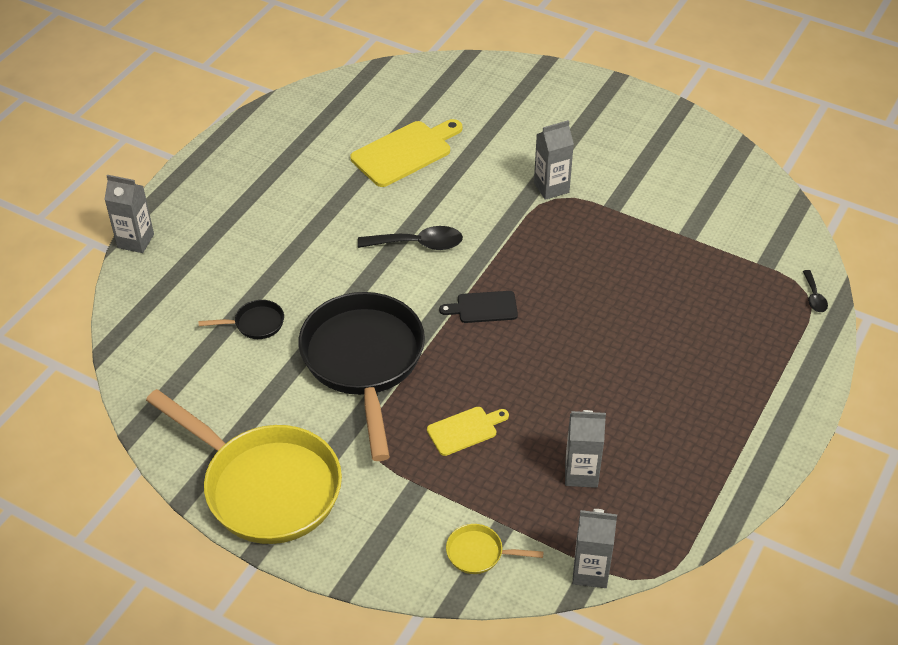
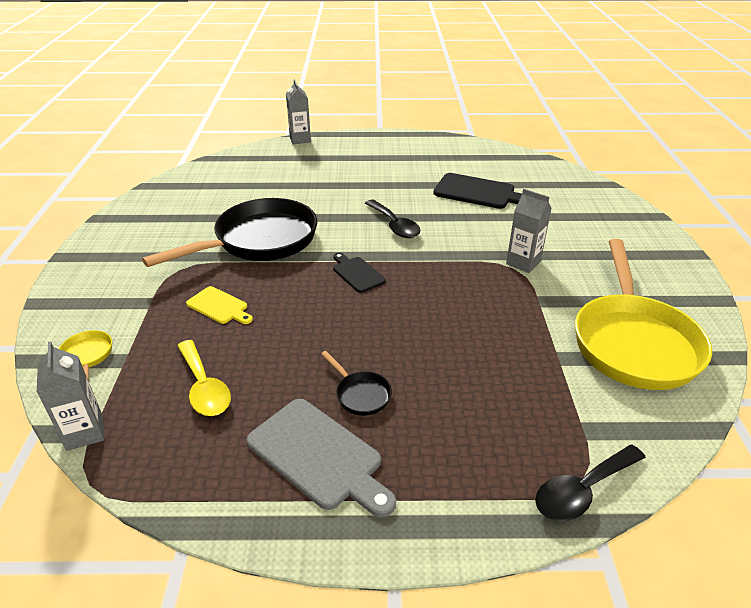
camera: 60 degrees right, 10 degrees down
(255, 324) = (263, 193): black pan -> black pan (360, 394)
(265, 486) = (120, 241): yellow pan -> yellow pan (633, 342)
(405, 152) = (478, 192): yellow cutting board -> black cutting board
(581, 473) = (204, 387): grey carton -> yellow spoon
(705, 424) = (318, 456): none -> grey cutting board
(814, 297) = (582, 490): black spoon -> black spoon, size x1.82

